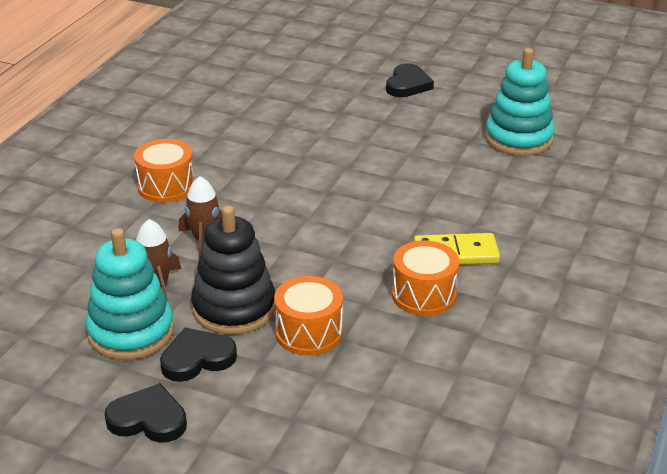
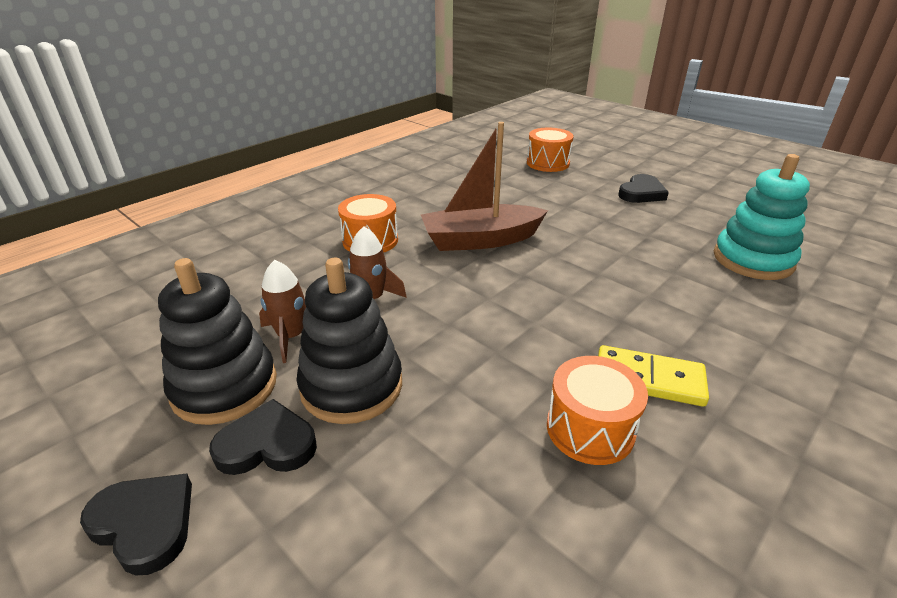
camera: 20 degrees right, 0 degrees up
(131, 332) = (224, 386): turquoise stacking toy -> black stacking toy
(273, 165) = (480, 240): none -> brown boat
(309, 333) = (419, 445): orange drum -> orange drum (548, 163)

